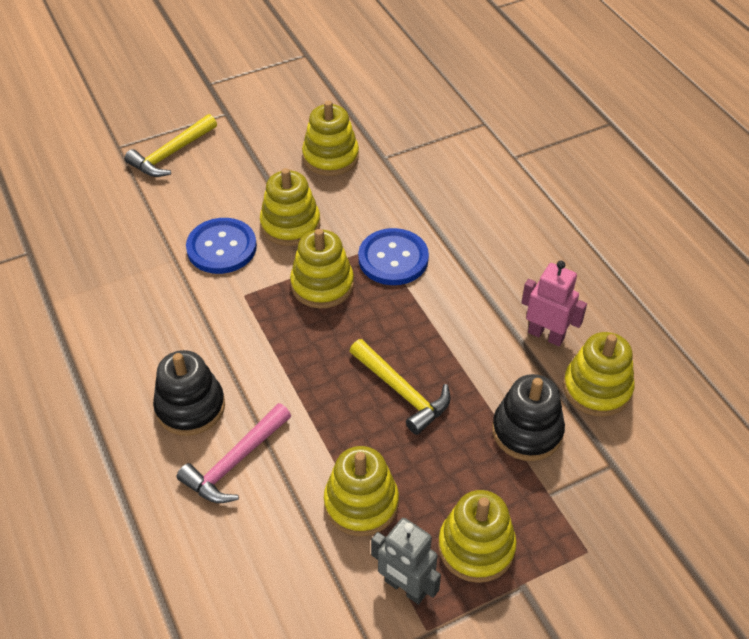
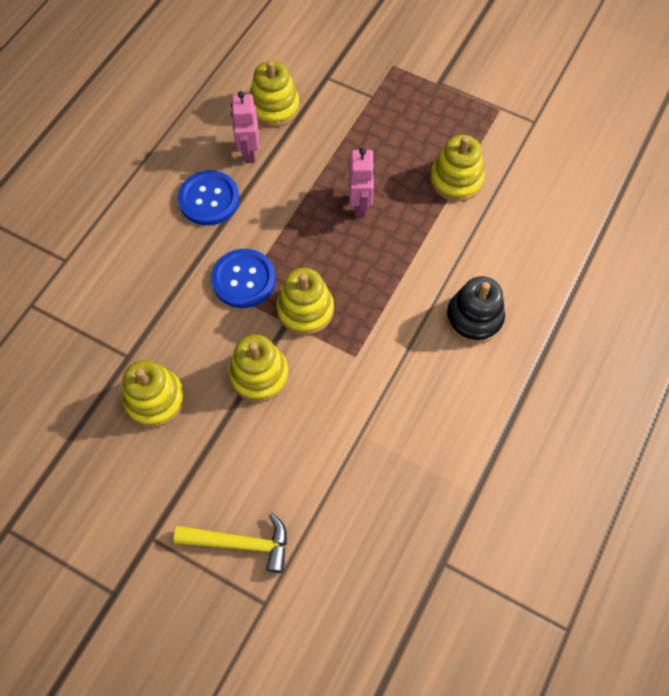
camera: 125 degrees left, 15 degrees up
(221, 247) = (321, 408): blue button -> blue button (209, 199)
(235, 462) = (488, 262): pink hammer -> none
(402, 392) = (360, 205): yellow hammer -> pink robot
(405, 588) = (486, 131): grey robot -> none
(476, 547) = (434, 112): yellow stacking toy -> none
(527, 431) = (336, 126): black stacking toy -> none

